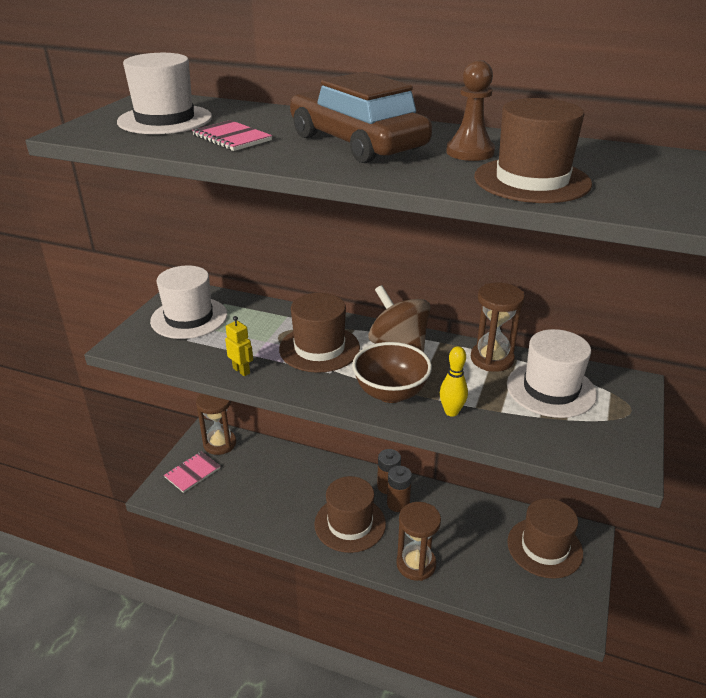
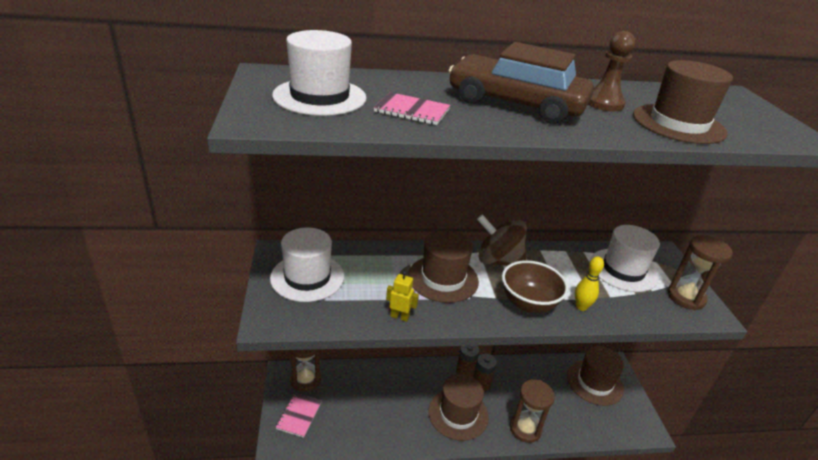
camera: 30 degrees left, 0 degrees up
(492, 359) = (568, 255): brown hourglass -> brown hourglass (686, 297)

